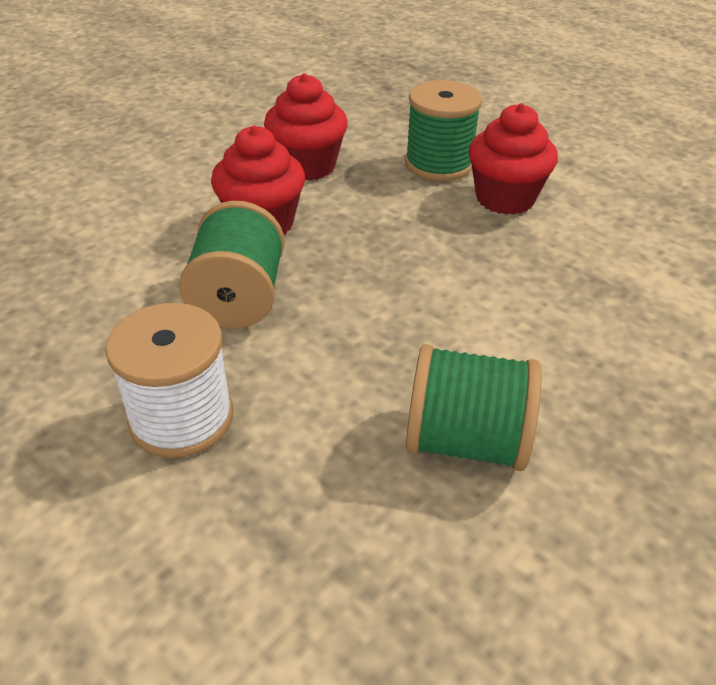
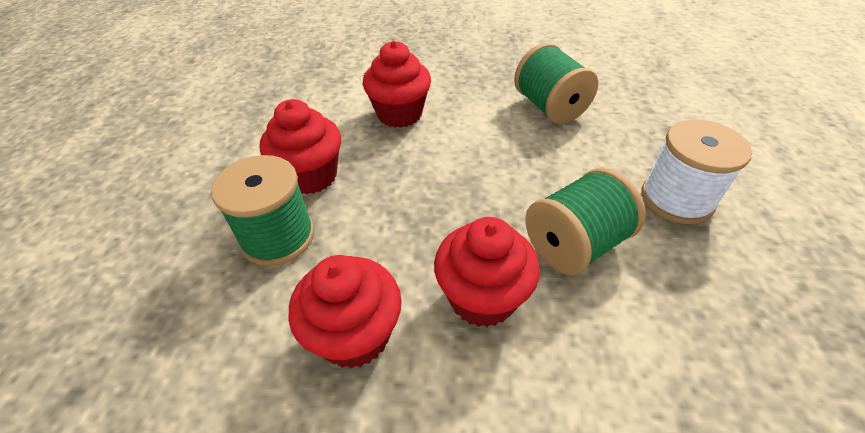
camera: 125 degrees left, 5 degrees up
(573, 292) = (399, 114): none -> red cupcake

